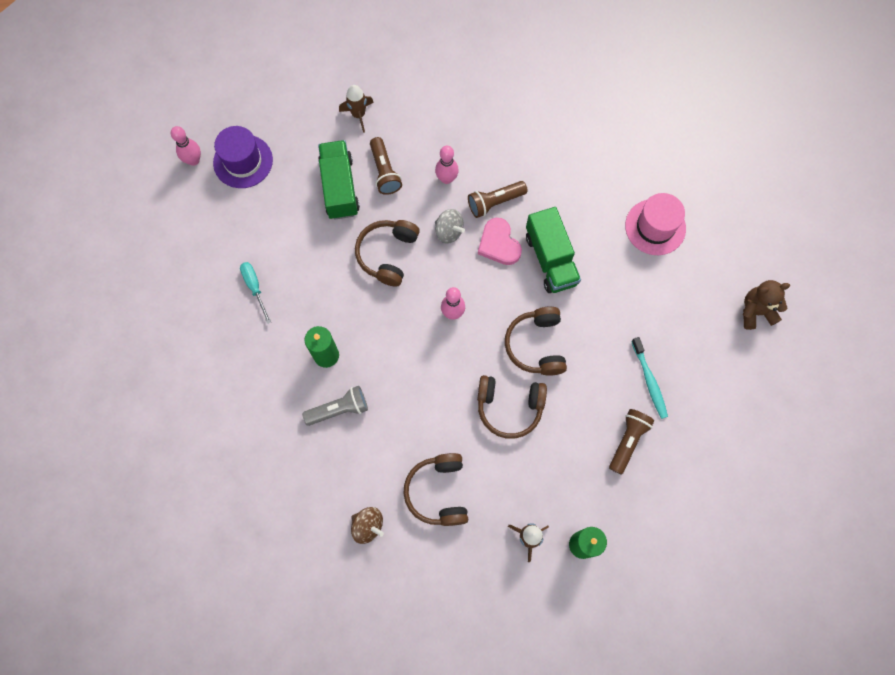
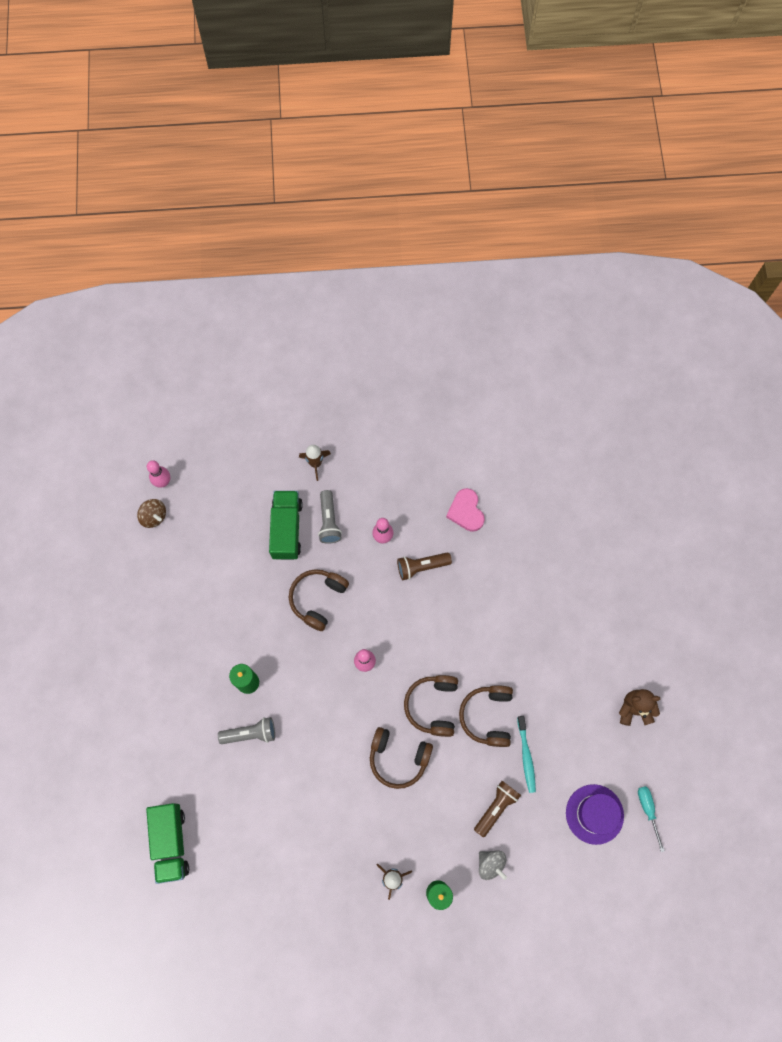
camera: 10 degrees right, 0 degrees up
(243, 161) = (206, 490): purple hat -> purple hat (594, 814)
(255, 287) = (197, 609): turquoise screwdriver -> turquoise screwdriver (648, 810)
(368, 526) = (257, 842): brown spinning top -> brown spinning top (154, 516)
(384, 172) = (329, 521): brown flashlight -> grey flashlight
(438, 492) = (322, 823): brown headphones -> brown headphones (487, 716)
(449, 231) = (375, 587): grey spinning top -> grey spinning top (490, 864)
(499, 244) = (417, 606): pink heart -> pink heart (466, 511)
(550, 259) = (461, 628): green truck -> green truck (171, 842)
(655, 227) = (560, 614): pink hat -> none

